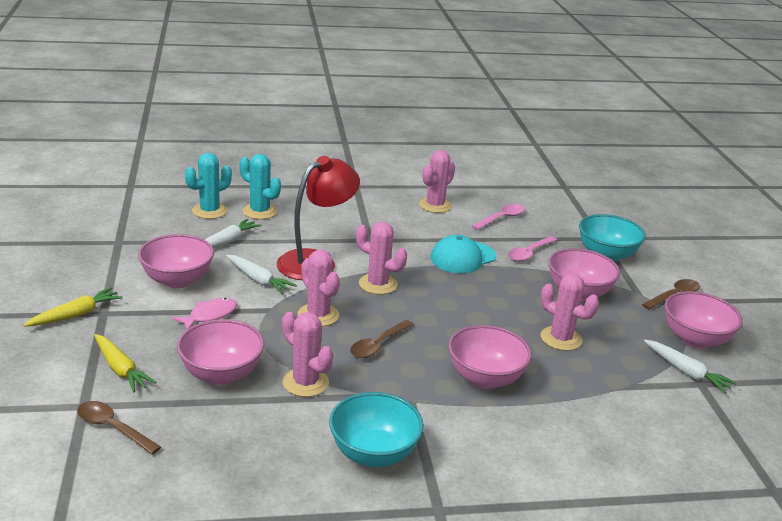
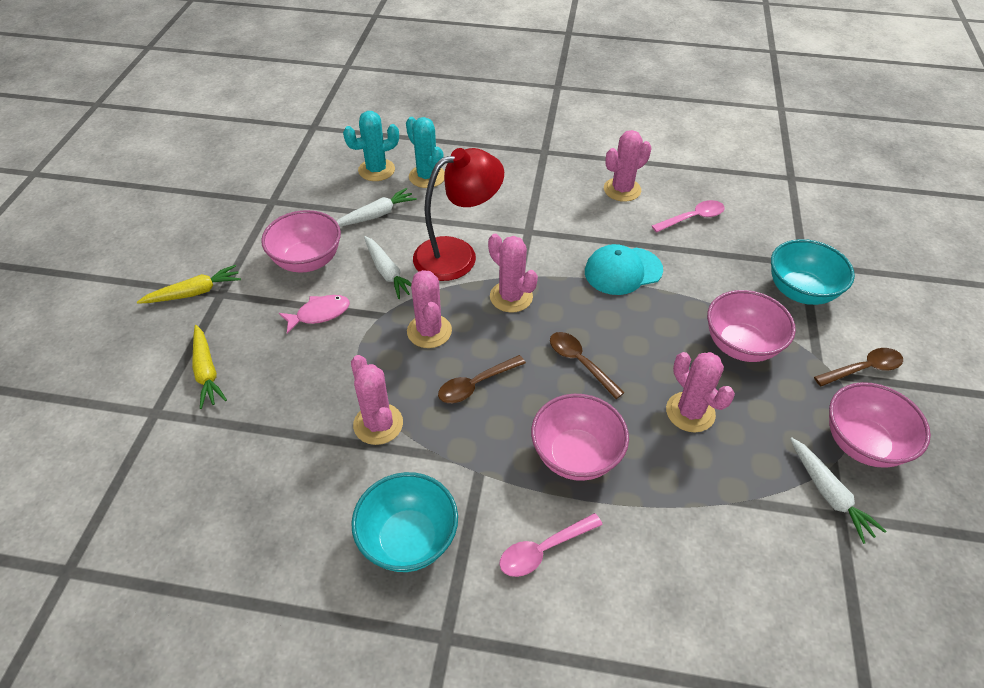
camera: 20 degrees right, 20 degrees up
(112, 428) = (169, 447): brown spoon -> brown spoon (580, 362)
(221, 374) = (299, 396): pink bowl -> none
(529, 253) = (704, 276): pink spoon -> pink spoon (543, 550)

